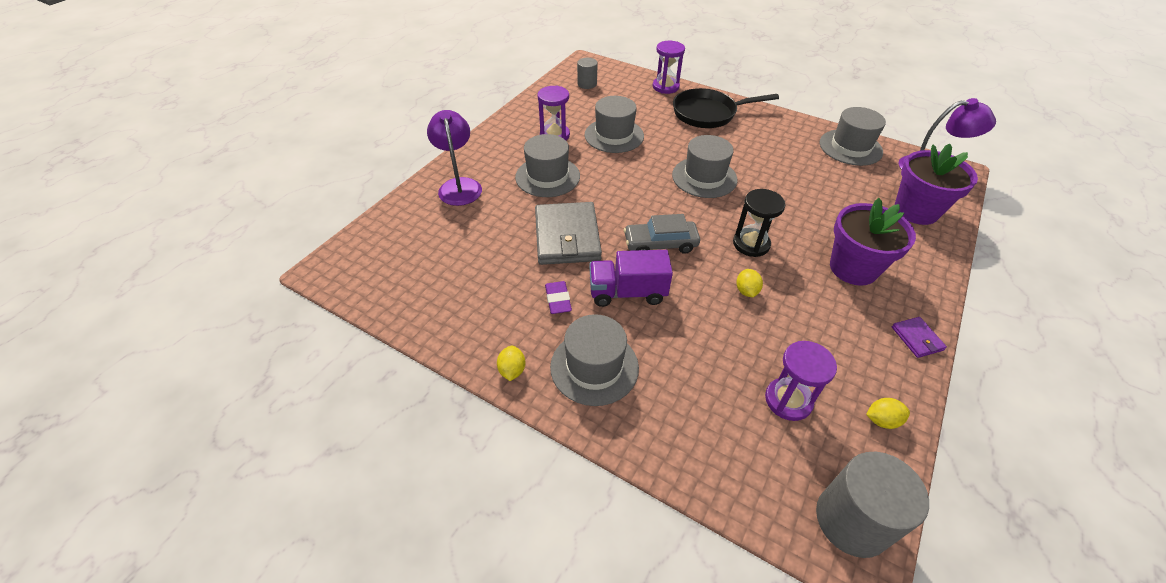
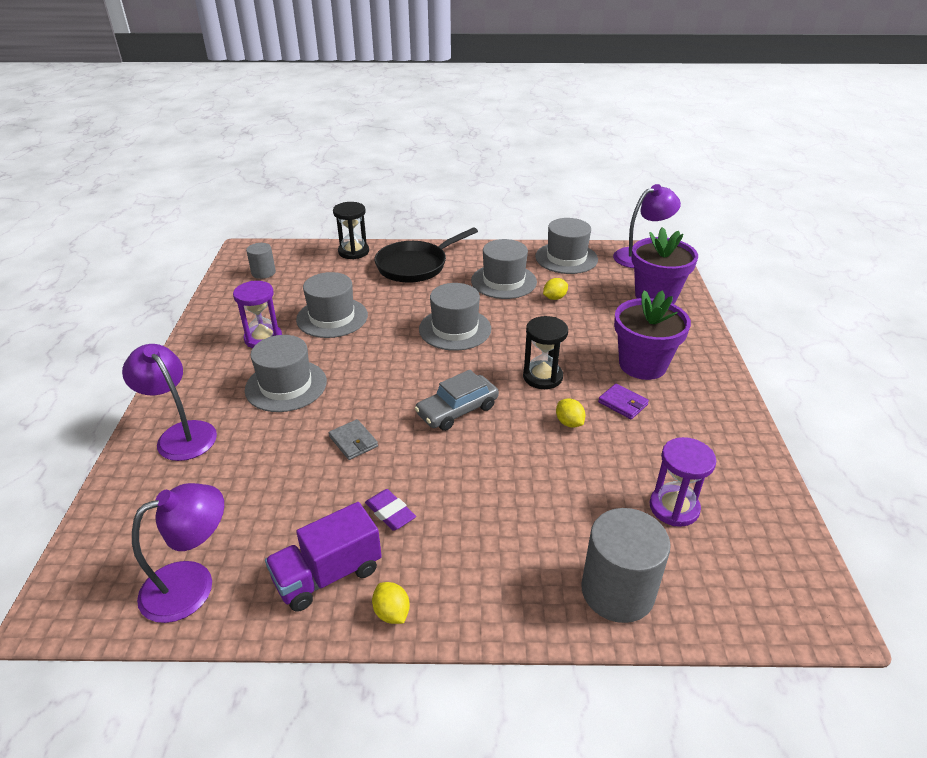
camera: 30 degrees left, 10 degrees down
(405, 289) = (192, 584): none -> purple lamp
(567, 236) = (353, 441): grey wallet -> grey wallet, size x0.45
(594, 367) = (478, 565): grey hat -> grey hat (503, 281)
(627, 292) = (458, 473): purple truck -> purple truck (328, 575)
(665, 87) = (353, 252): purple hourglass -> black hourglass
(852, 520) = (795, 587): grey cylinder -> grey cylinder (617, 591)
(881, 420) = (755, 488): yellow lemon -> yellow lemon (554, 298)
(917, 338) = (731, 405): purple wallet -> purple wallet (622, 403)

